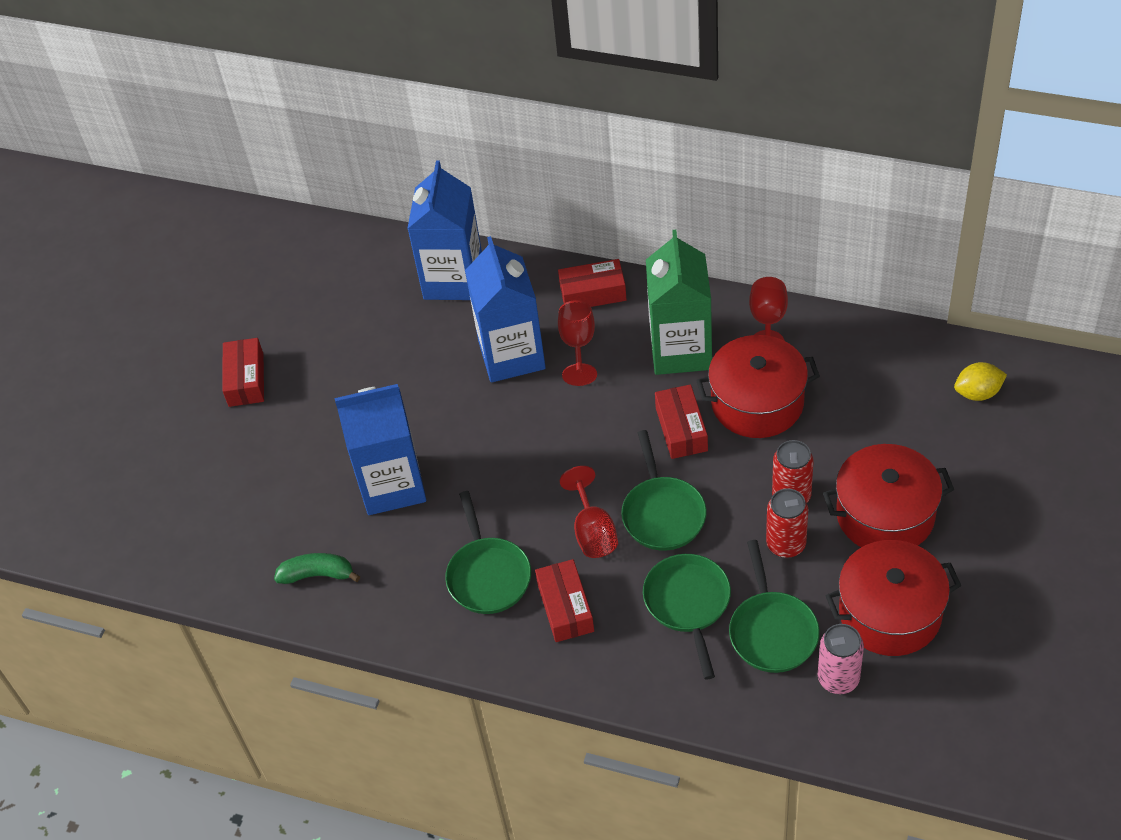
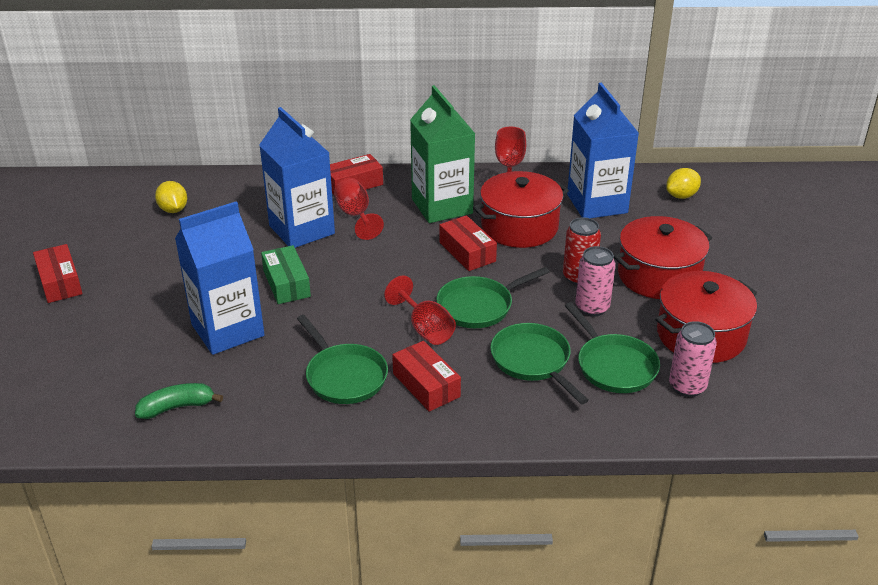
camera: 25 degrees left, 15 degrees down
(384, 294) = (173, 210): none -> yellow lemon
(453, 279) = (231, 193): blue carton -> blue carton (597, 203)
(470, 433) = (286, 283): none -> green box
(662, 513) = (479, 306): green pan -> green pan turned 90 degrees clockwise
(786, 544) = (592, 308): red can -> pink can

